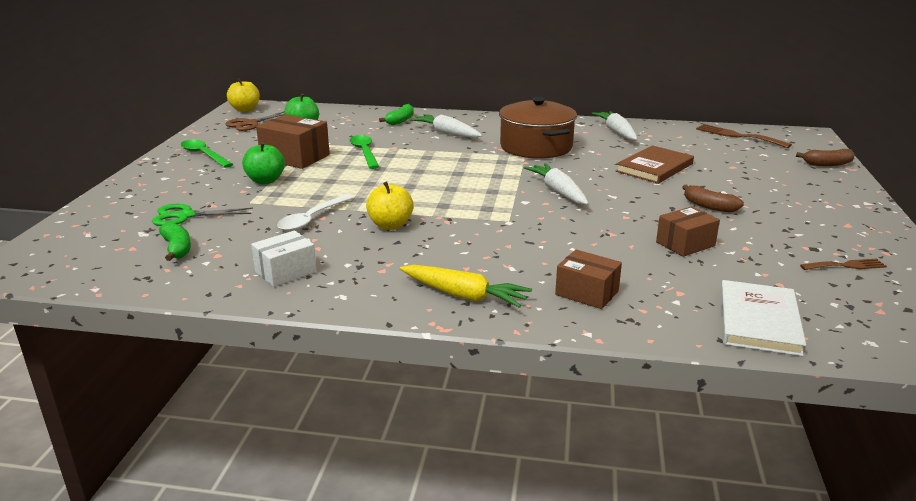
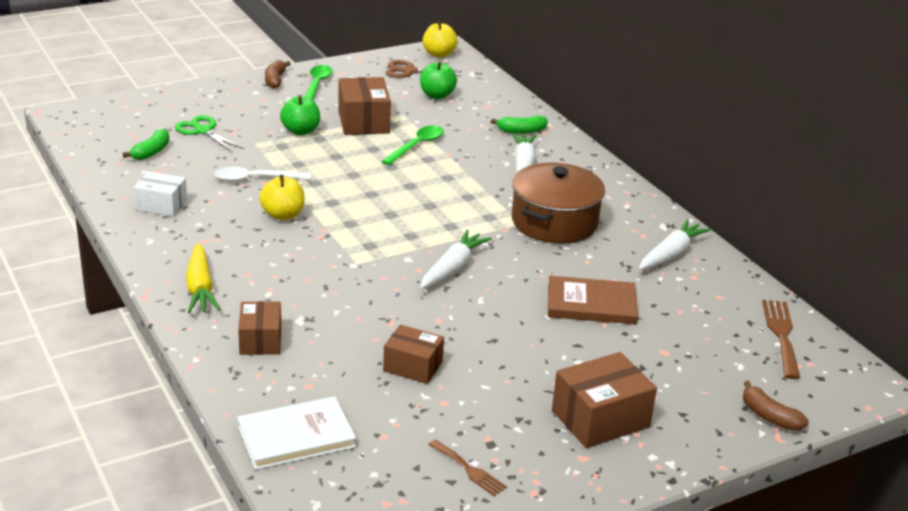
camera: 50 degrees right, 5 degrees up
(709, 206) = (524, 360): brown banana -> brown banana (275, 80)
(802, 206) = (600, 419): none -> brown box

